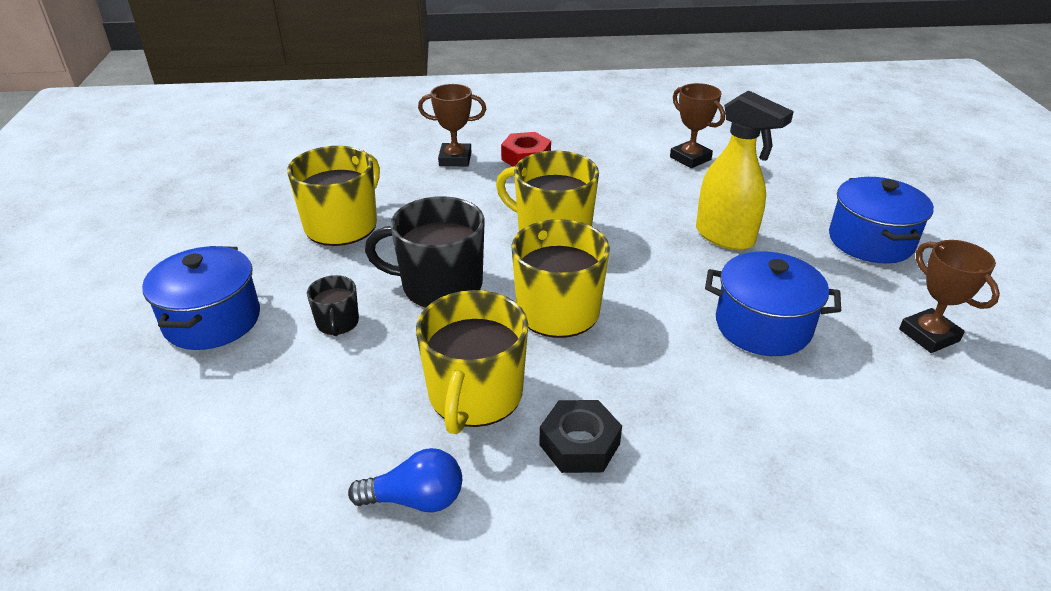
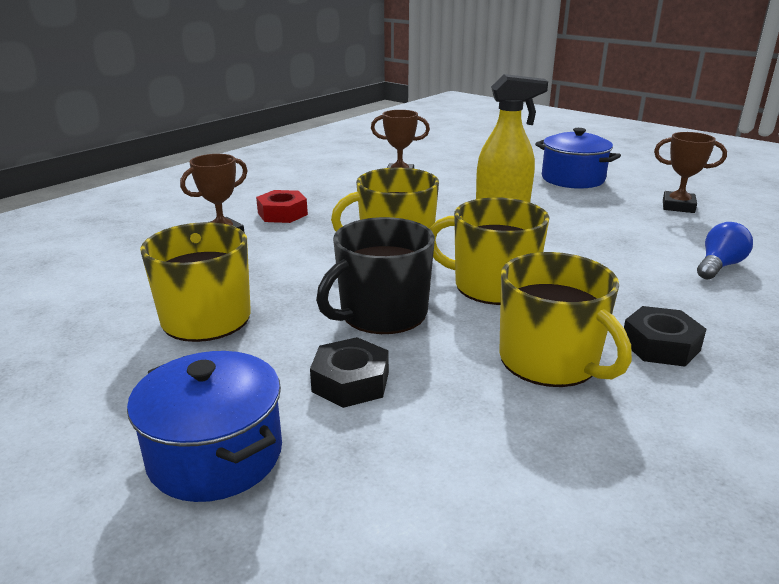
camera: 45 degrees left, 10 degrees down
(337, 322) = (350, 382): black mug -> black nut
(416, 499) = (653, 445): blue light bulb -> blue light bulb (719, 266)
(763, 326) = (611, 237): blue pot -> none

